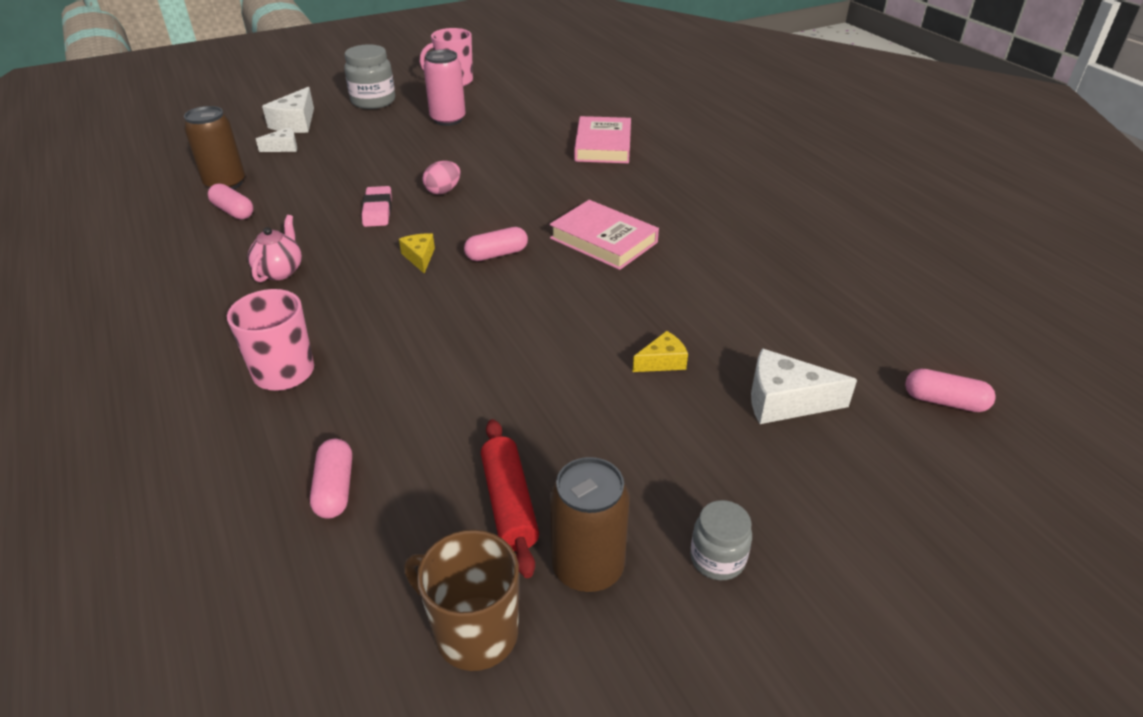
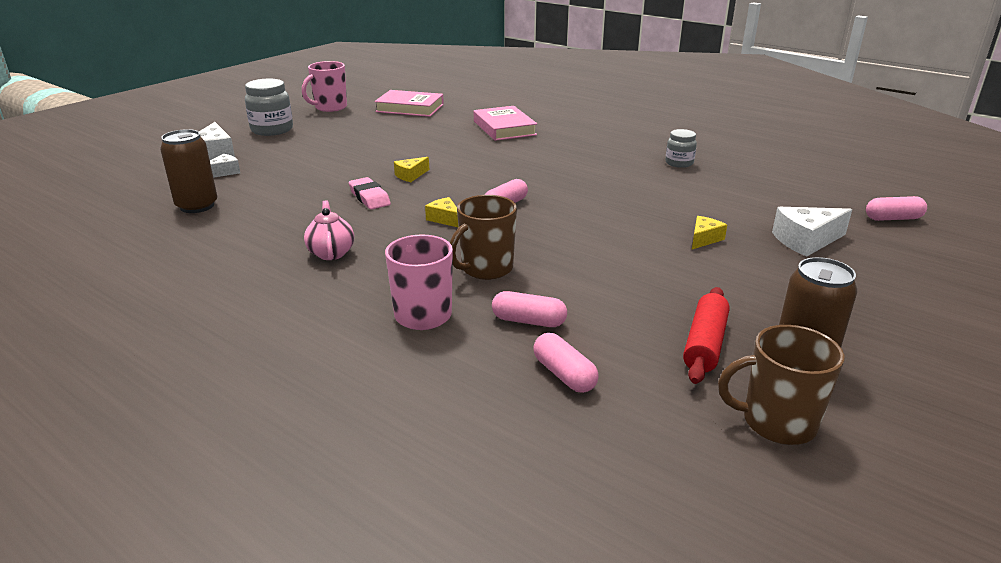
camera: 25 degrees left, 10 degrees down
(233, 211) = (231, 223): pink capsule -> pink capsule (528, 321)
(395, 333) = (486, 269): none -> brown mug
(443, 191) = (410, 175): pink egg -> yellow cheese
(448, 119) = (356, 131): pink can -> none
(509, 503) = (704, 344): red rolling pin -> red rolling pin turned 60 degrees clockwise
(603, 240) = (575, 181): pink book -> pink book (410, 108)
(717, 559) = (872, 332): grey jar -> grey jar (679, 163)

